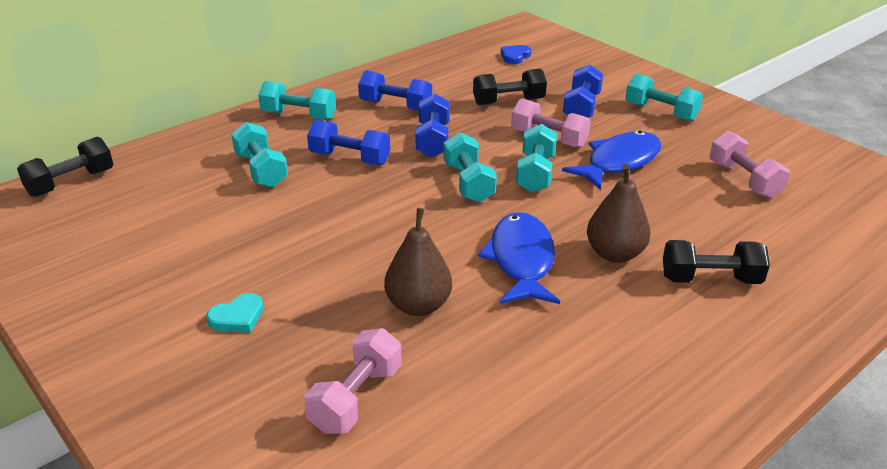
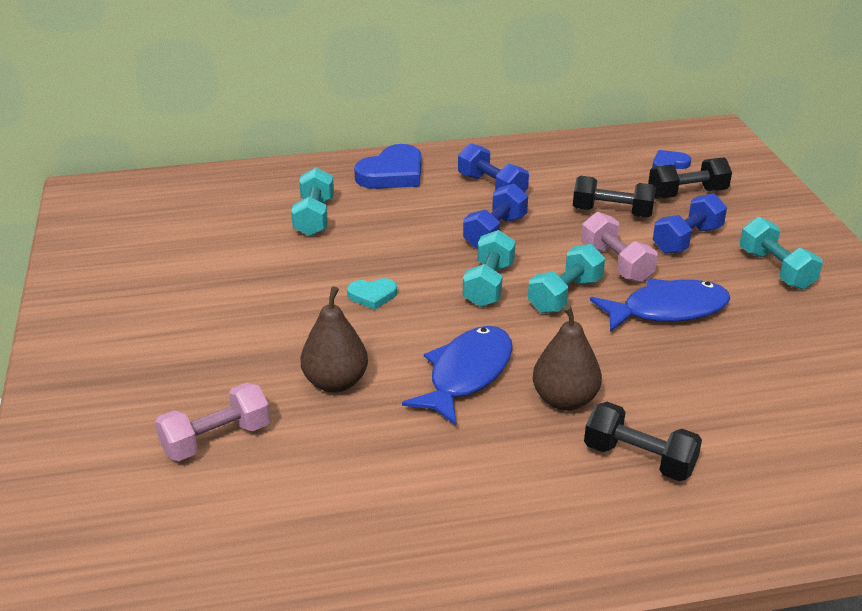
camera: 30 degrees right, 0 degrees up
(71, 183) = (159, 185): black dumbbell -> black dumbbell (687, 194)
(237, 317) = (186, 340): turquoise heart -> turquoise heart (372, 295)
(299, 116) = (392, 173): turquoise dumbbell -> blue heart
(349, 158) = (400, 228): blue dumbbell -> none
(744, 180) = (793, 372): pink dumbbell -> none

